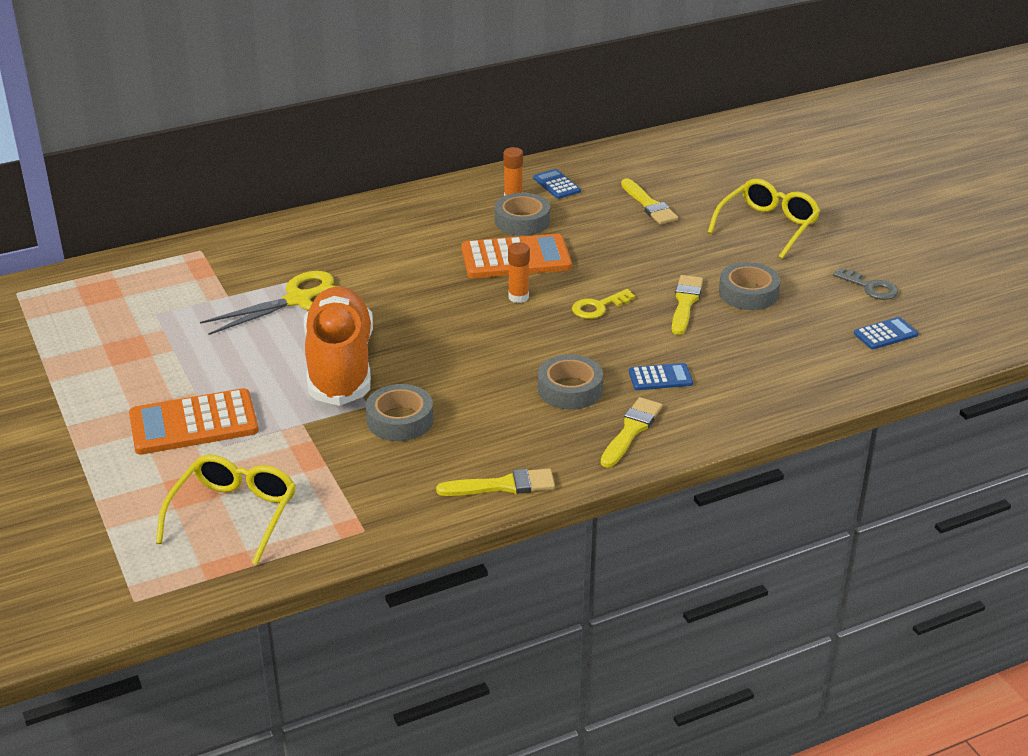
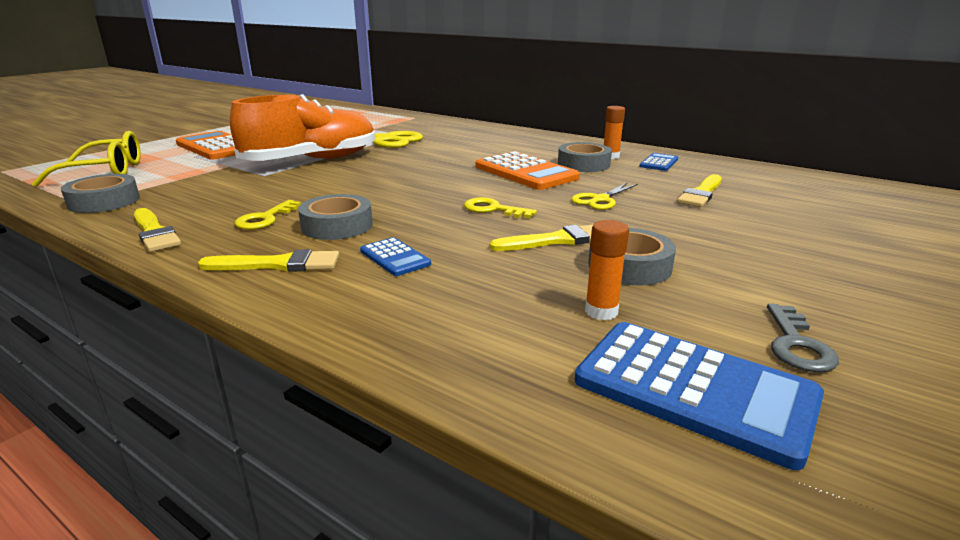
camera: 60 degrees right, 10 degrees down
(400, 420) = (248, 185): grey tape -> grey tape (104, 201)
(518, 297) = (468, 183): orange glue stick -> orange glue stick (601, 311)
(518, 423) = (265, 219): none -> yellow key
(622, 252) = (600, 200): none -> yellow scissors
(767, 226) = (787, 247): yellow glasses -> none
(885, 334) = (694, 389): blue calculator -> blue calculator, size x1.96

